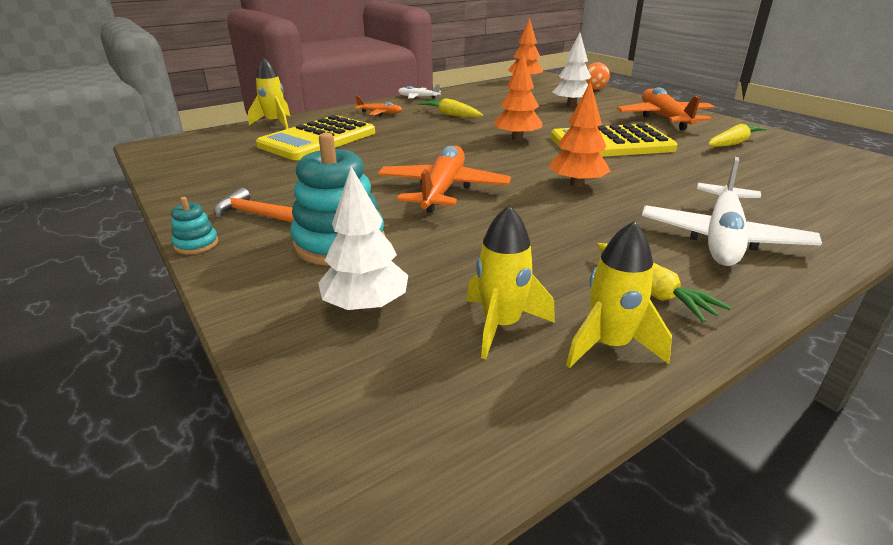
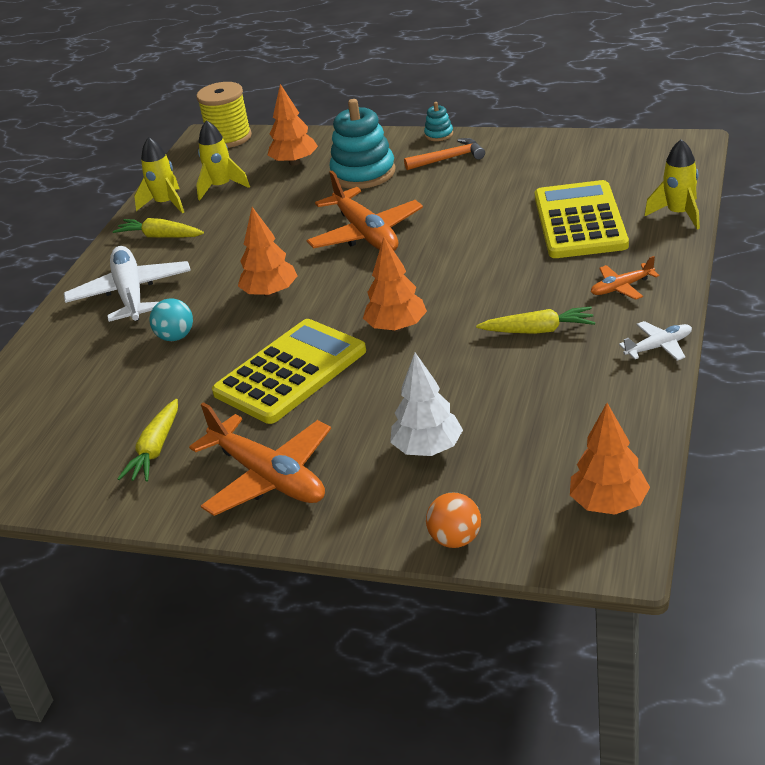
camera: 145 degrees right, 5 degrees up
(357, 451) = (229, 138): none -> yellow spool
(366, 305) = (295, 162): white tree -> orange tree
(687, 188) = (176, 337): none -> turquoise ball

